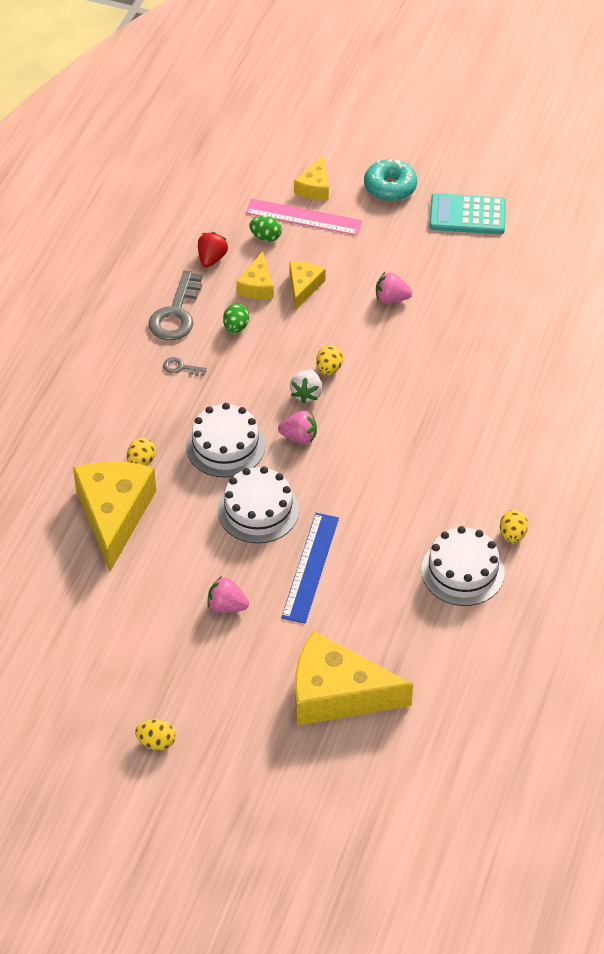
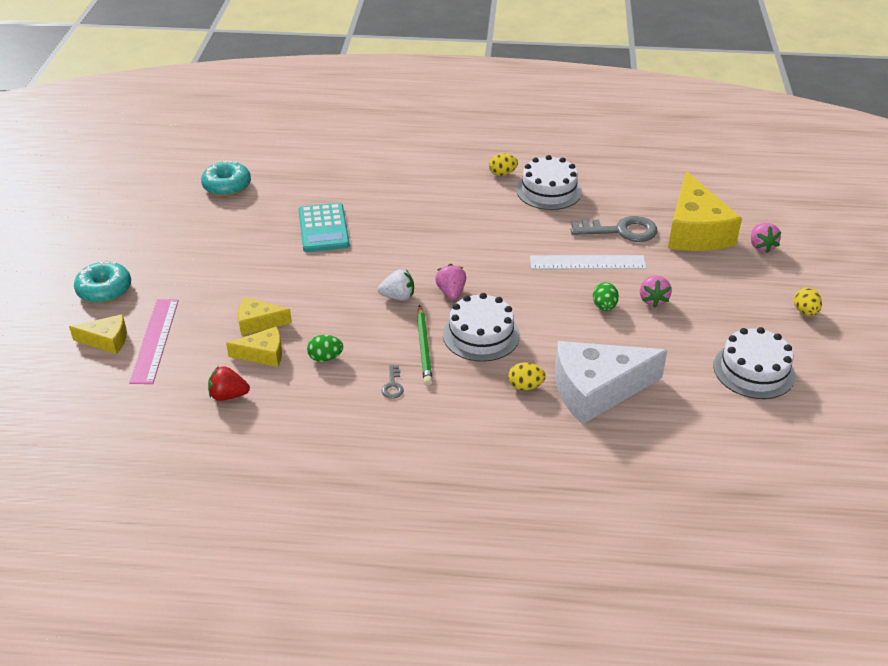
camera: 105 degrees left, 10 degrees down
(114, 515) = (597, 390): yellow cheese -> white cheese
(176, 313) = (317, 405): grey key -> grey key (621, 231)
(223, 399) = (423, 347): none -> green pencil
(258, 510) = (544, 301): white cake -> white cake (753, 370)
(266, 237) = (189, 362): green egg -> green egg (604, 306)
(310, 567) = (587, 263): blue ruler -> white ruler
(329, 369) = (363, 289): yellow egg -> none
(391, 298) = (262, 266): pink strawberry -> pink strawberry (761, 246)
(467, 215) = (141, 238): turquoise calculator -> turquoise calculator (323, 228)
(548, 285) = (227, 186): none -> turquoise donut

